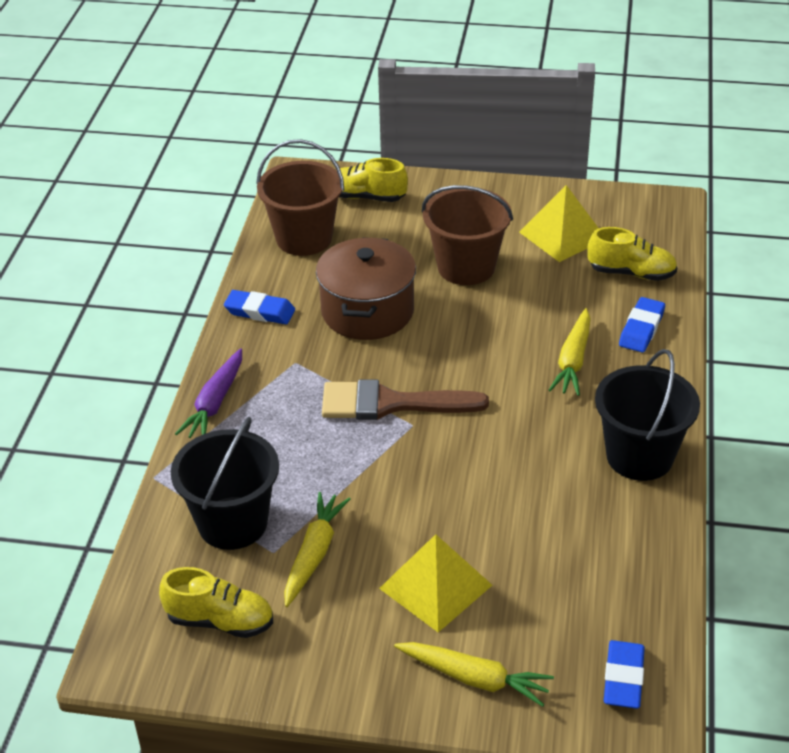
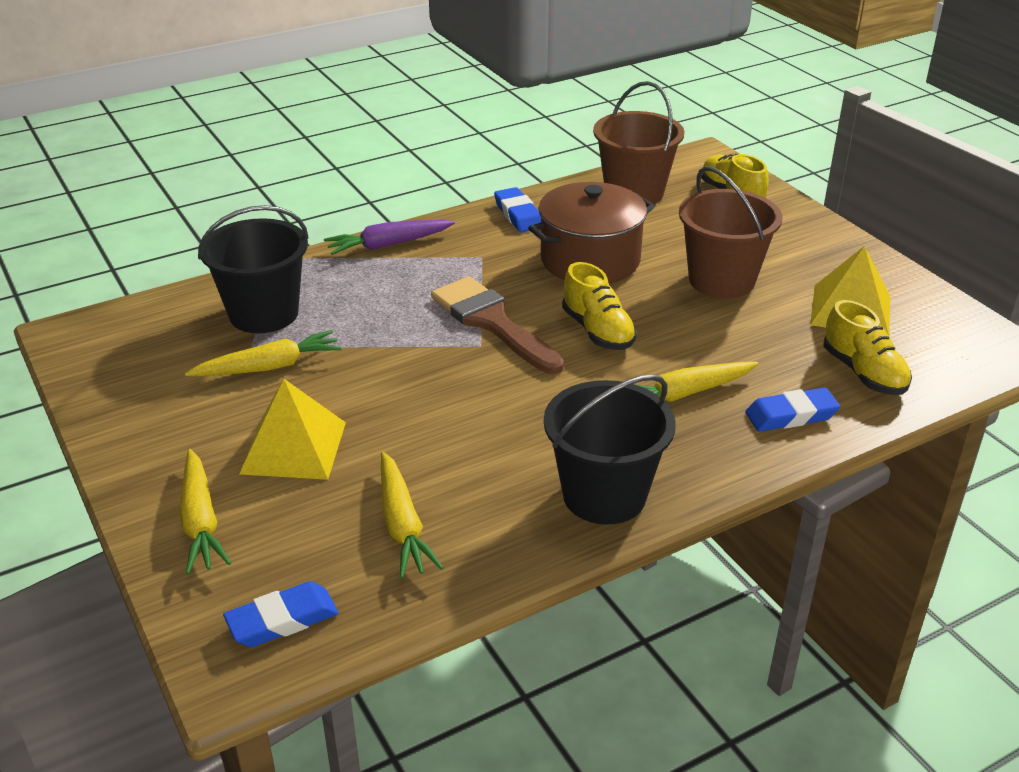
camera: 50 degrees right, 5 degrees down
(220, 621) = (151, 357): yellow shoe -> yellow shoe (598, 331)
(580, 569) = (402, 525): none -> yellow carrot

